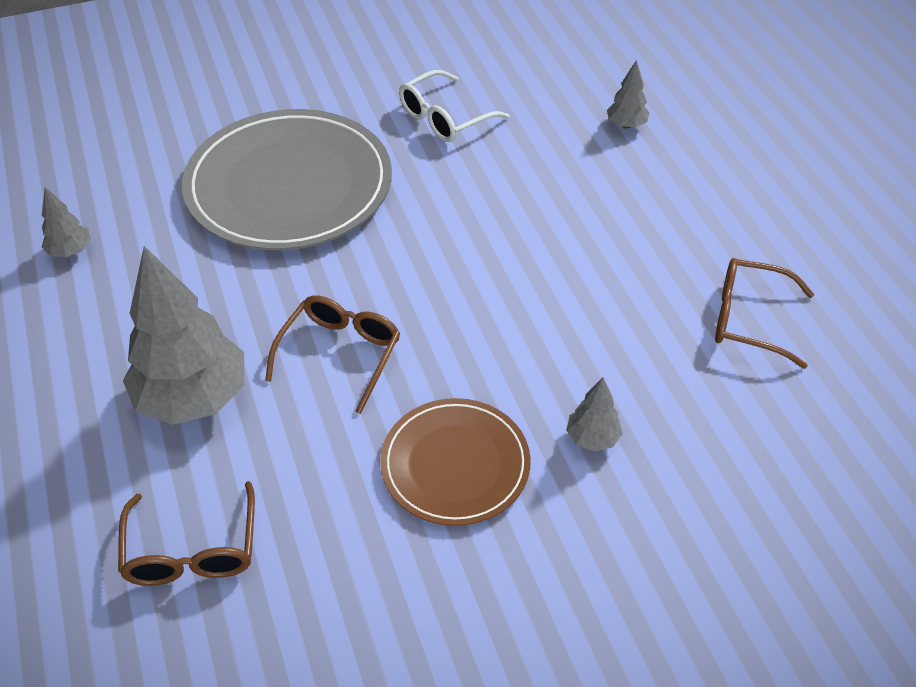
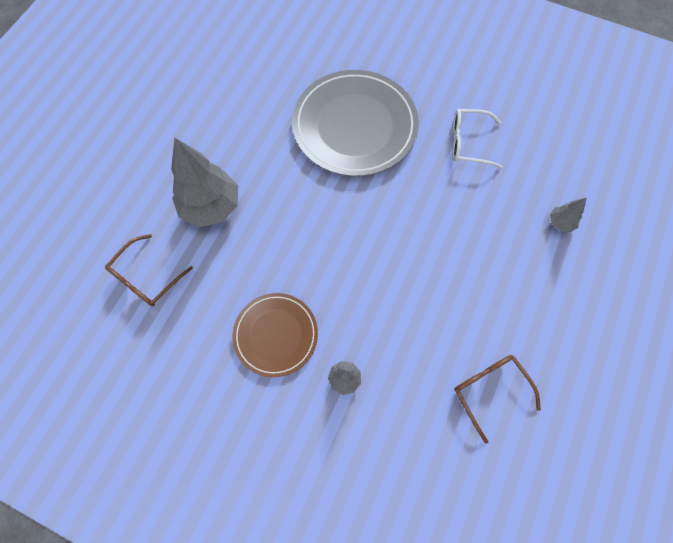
camera: 45 degrees right, 20 degrees up
(71, 251) = (235, 90): grey tree -> none
(340, 355) = (286, 237): brown glasses -> none

